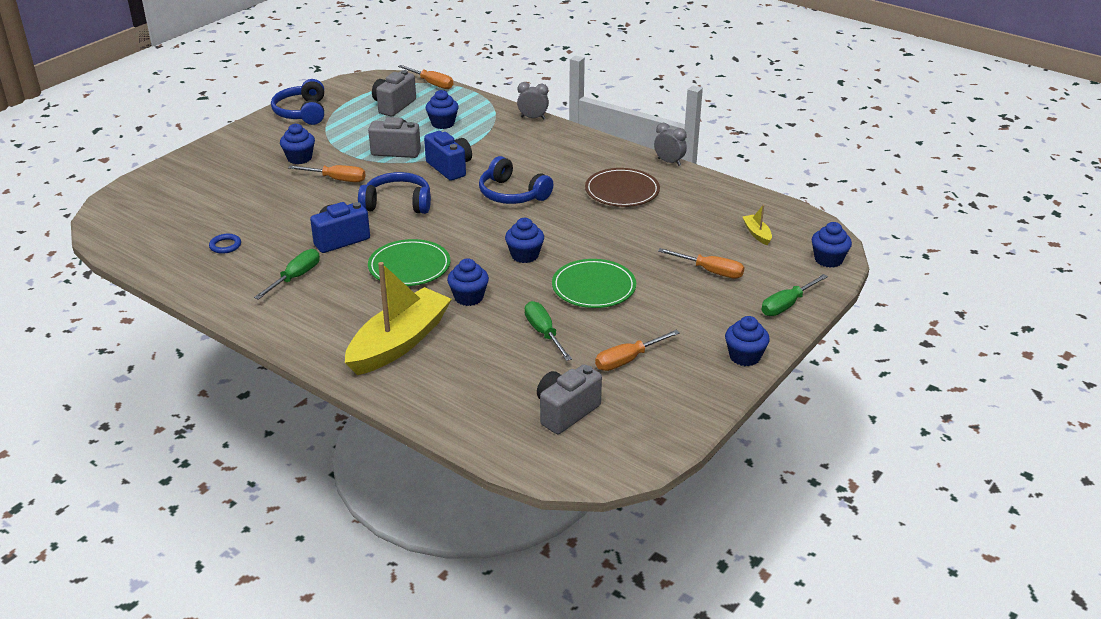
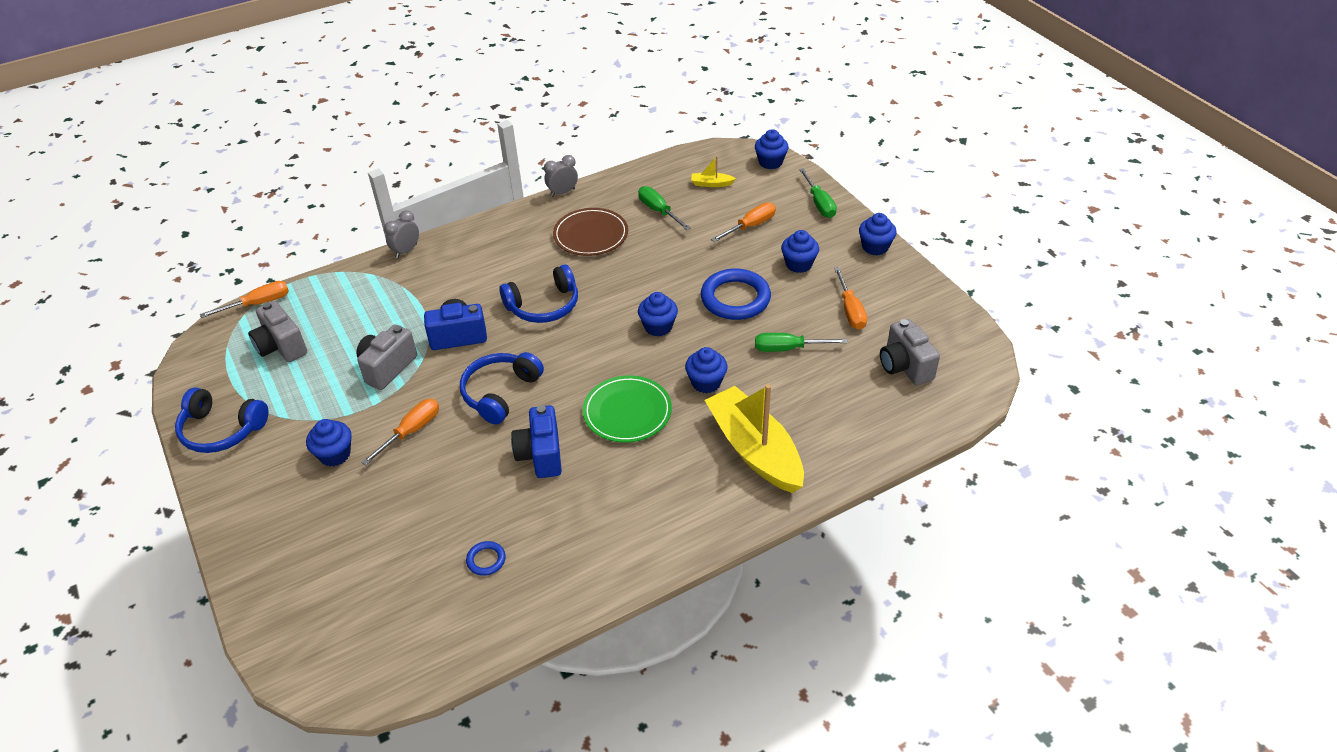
camera: 65 degrees left, 10 degrees up
(295, 277) = (592, 507): green screwdriver -> green screwdriver (658, 211)
(443, 123) = (358, 318): blue cupcake -> blue cupcake (798, 264)
(593, 287) = (735, 298): green plate -> blue ring

